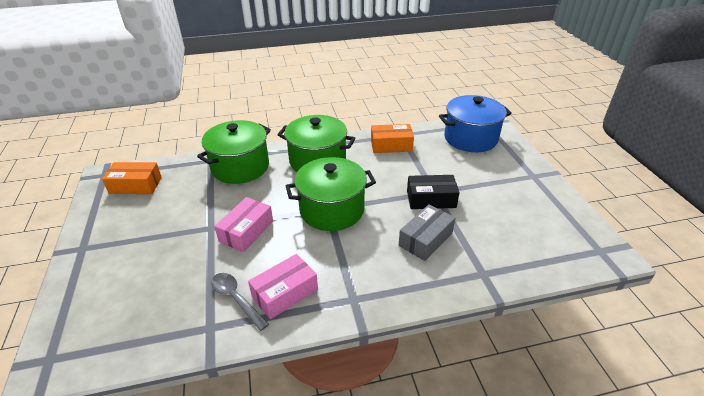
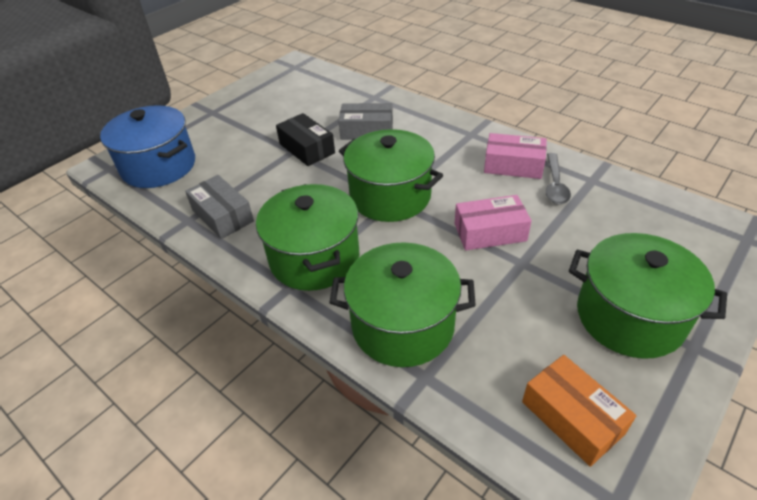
camera: 125 degrees left, 5 degrees up
(126, 240) = (629, 317): none -> green pot
(391, 145) = (222, 216): orange box -> grey box

